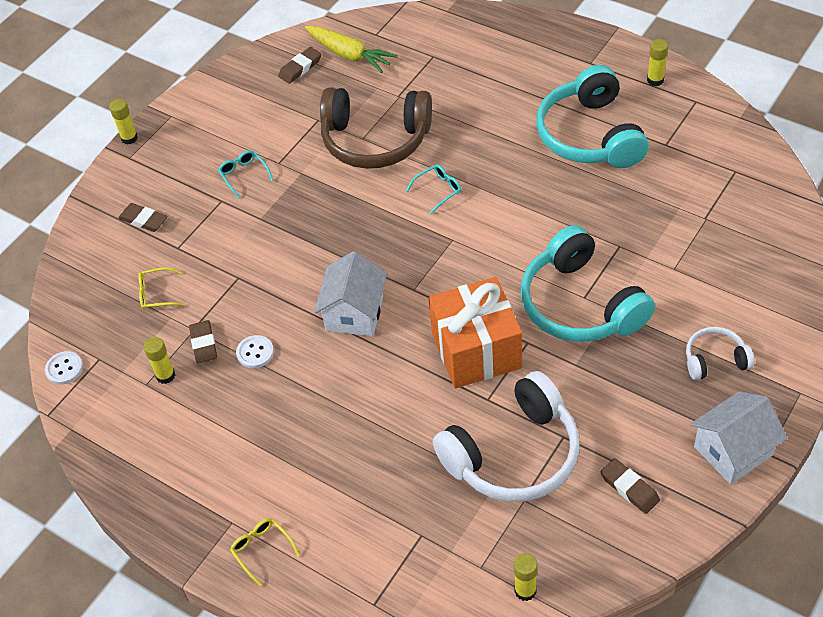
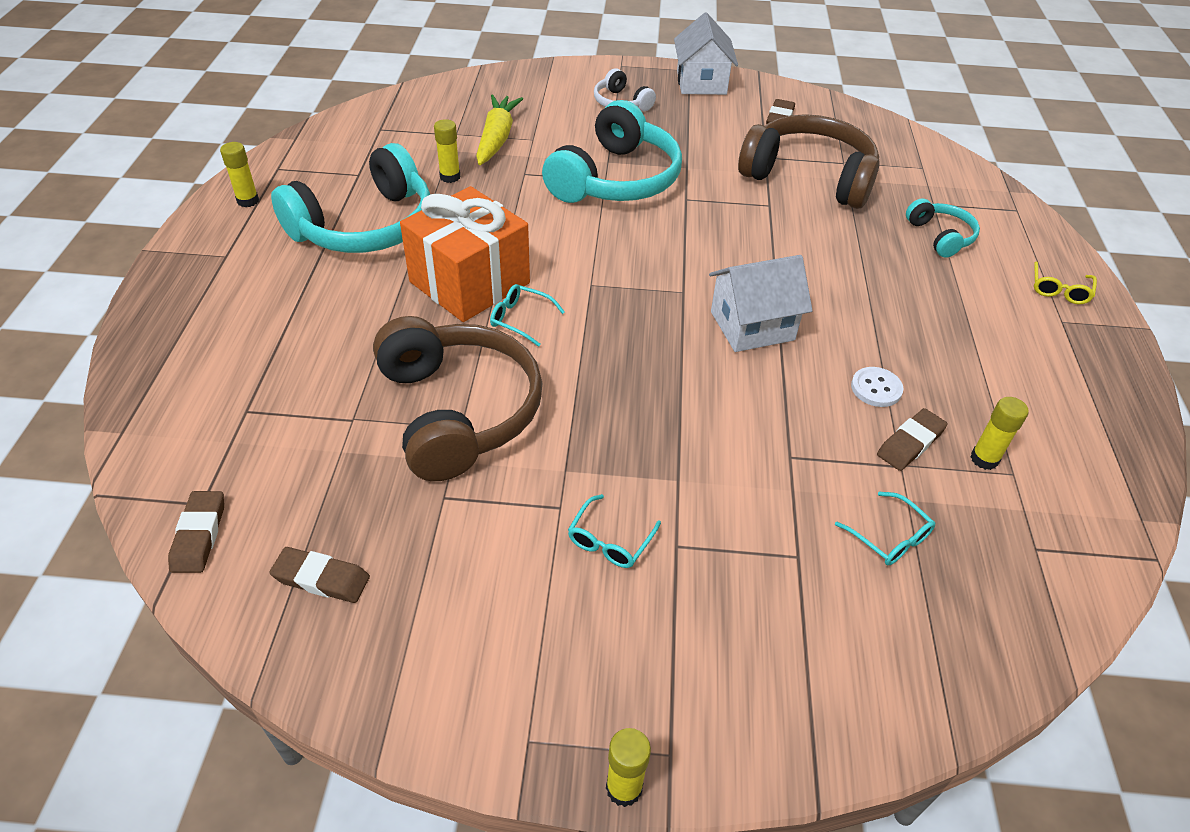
camera: 125 degrees left, 5 degrees down
(64, 369) = (1089, 582): white button -> none
(143, 220) = (784, 637): brown eraser -> brown eraser (199, 535)
(157, 294) = (889, 537): yellow glasses -> turquoise glasses
(349, 55) = (267, 519): yellow carrot -> yellow carrot (497, 138)
(375, 507) = (940, 236): none -> turquoise headphones
(476, 350) = (723, 226): orange gift -> orange gift (469, 282)
(514, 455) = (809, 176): white headphones -> brown headphones
(525, 591) = (915, 143): yellow glue stick -> yellow glue stick (450, 177)
(733, 451) = (701, 83): white house -> white house turned 60 degrees clockwise

